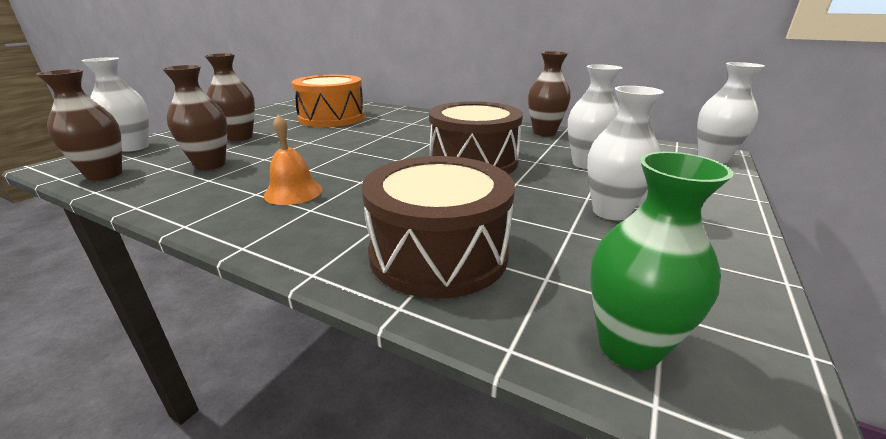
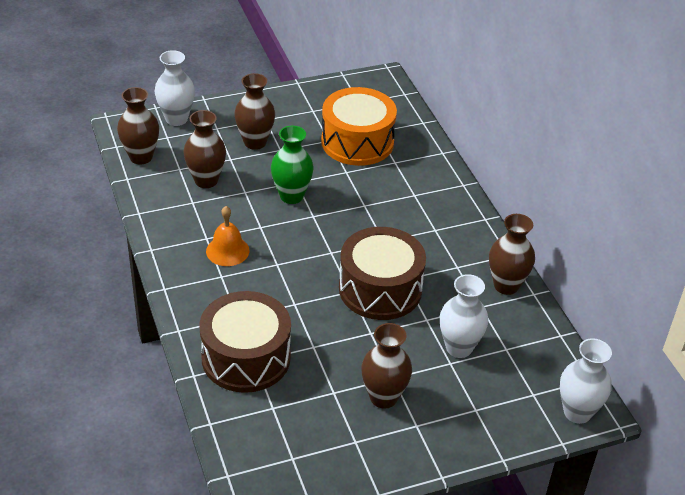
camera: 40 degrees right, 15 degrees up
(611, 212) = (383, 397): white vase -> brown vase
(628, 347) = (252, 456): green vase -> green vase (291, 196)

